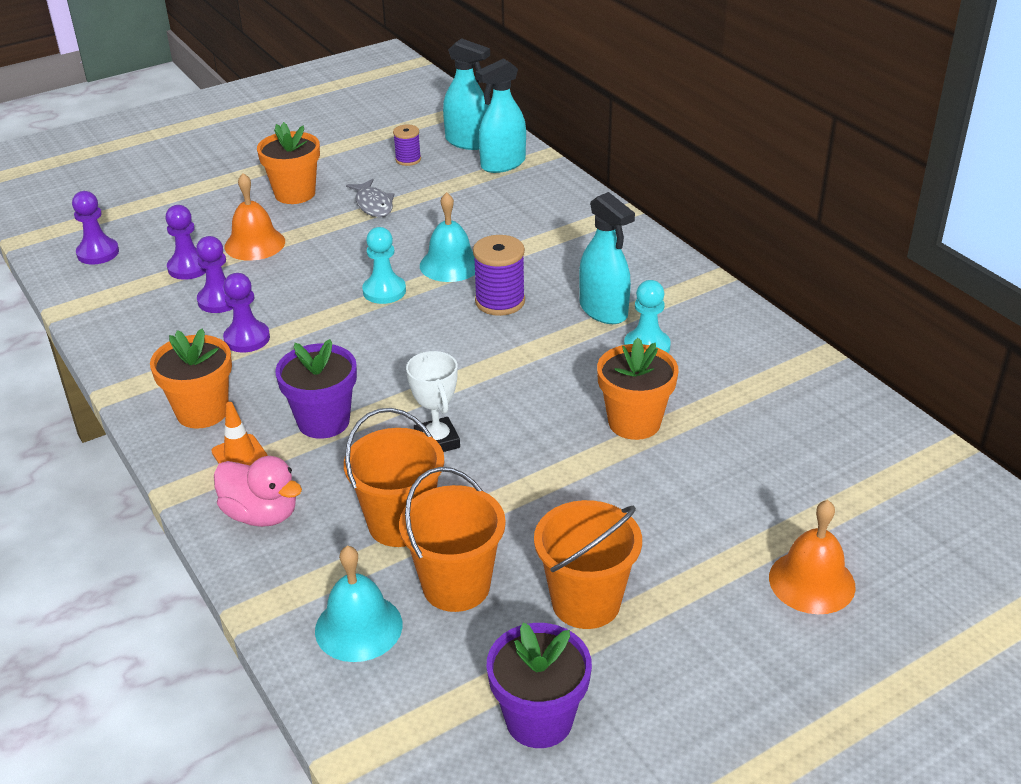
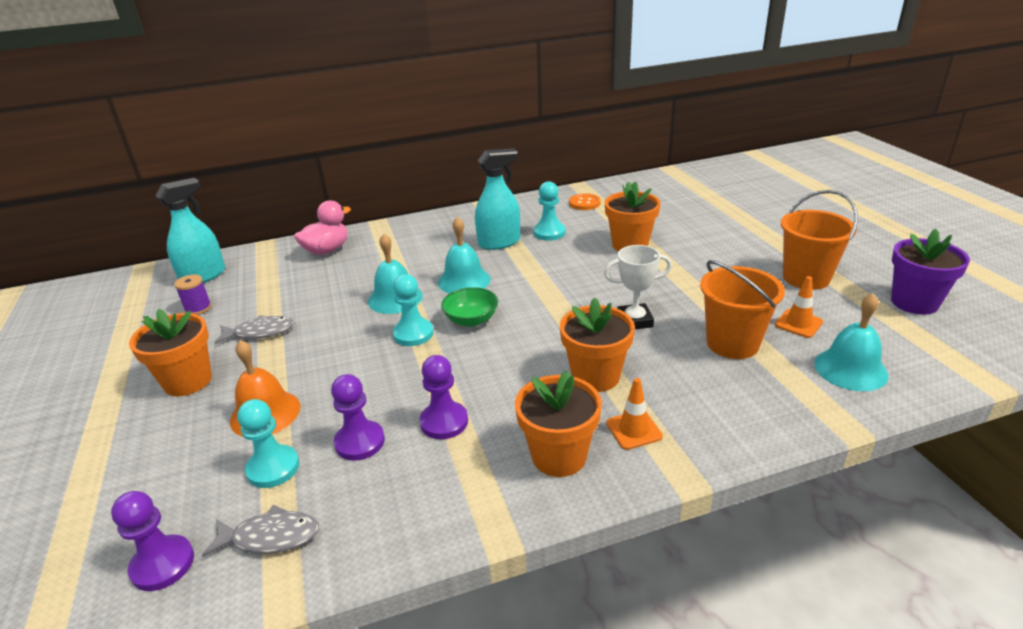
camera: 75 degrees left, 5 degrees down
(118, 288) = (270, 537): none -> grey fish
(189, 267) = (273, 468): purple pawn -> turquoise pawn
(261, 514) = (720, 417): pink duck -> pink duck (327, 250)
(323, 421) = (595, 376): purple flower pot -> orange flower pot
(416, 322) = (471, 320): none -> green bowl
(456, 586) = (798, 323): orange bucket -> orange traffic cone
(500, 301) = (464, 280): purple spool -> turquoise bell
(503, 164) = (259, 263): turquoise spray bottle -> none
(759, 366) = (584, 203): none -> orange button
(811, 581) = (777, 213): orange bell -> none

